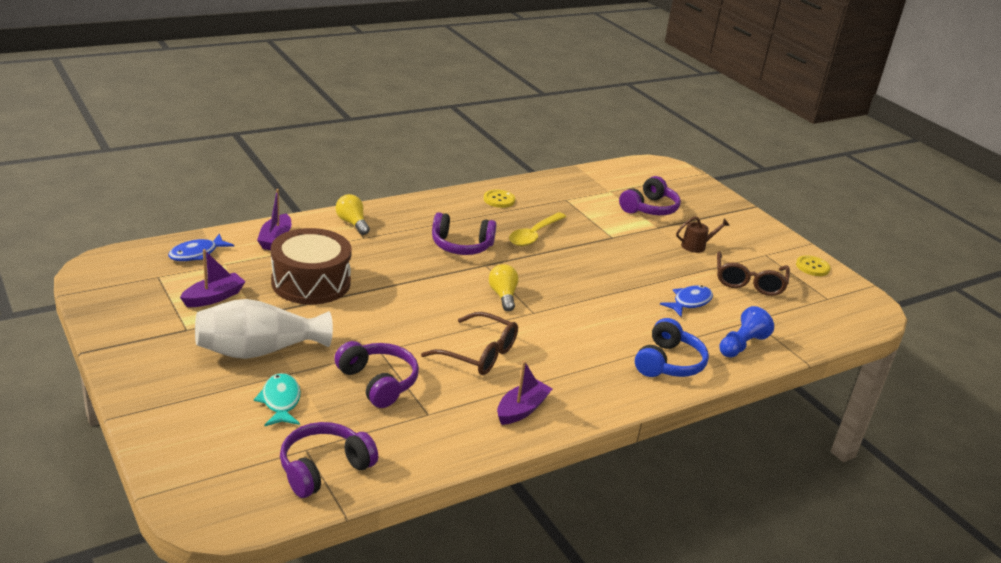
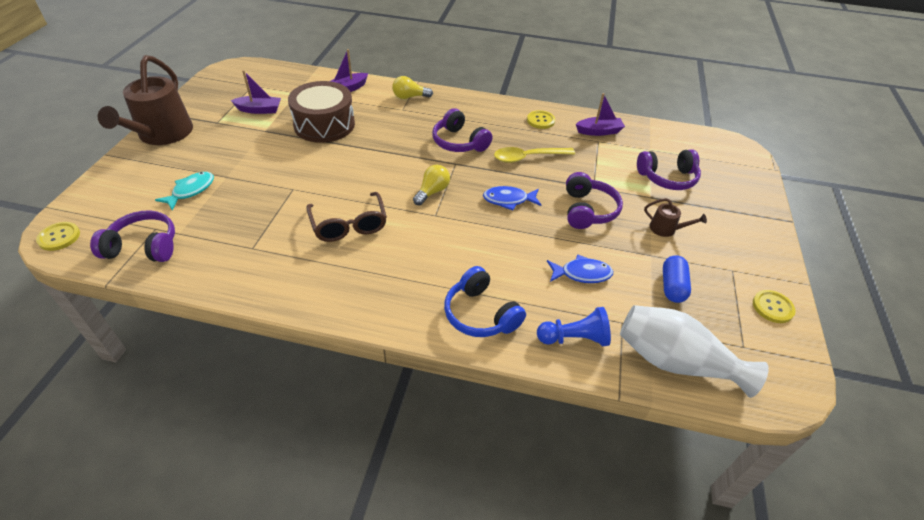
camera: 45 degrees right, 15 degrees up
(142, 368) = (162, 134): none -> brown watering can
(197, 254) = (292, 80): blue fish -> blue fish (508, 200)
(215, 511) = (59, 237): none -> yellow button
(259, 351) = (230, 153): white vase -> white vase (676, 362)
(352, 223) = (409, 97): yellow light bulb -> yellow light bulb turned 105 degrees counterclockwise
(378, 382) = (258, 209): purple headphones -> purple headphones (588, 210)
(522, 409) = (312, 282): purple boat -> purple boat (599, 131)
(668, 363) = (480, 314): blue headphones -> blue headphones turned 75 degrees clockwise
(749, 282) = (672, 286): brown glasses -> blue capsule

